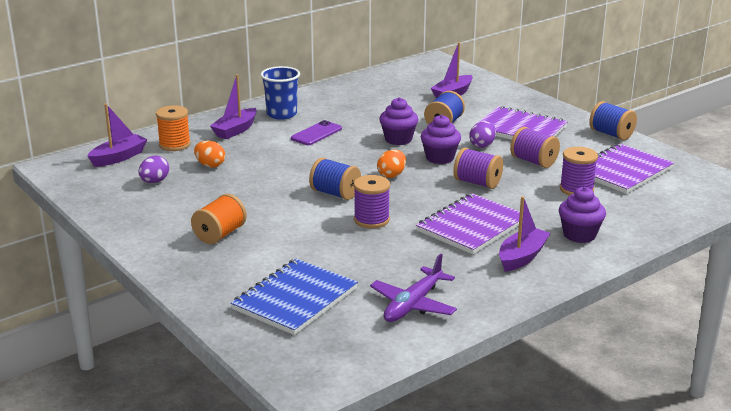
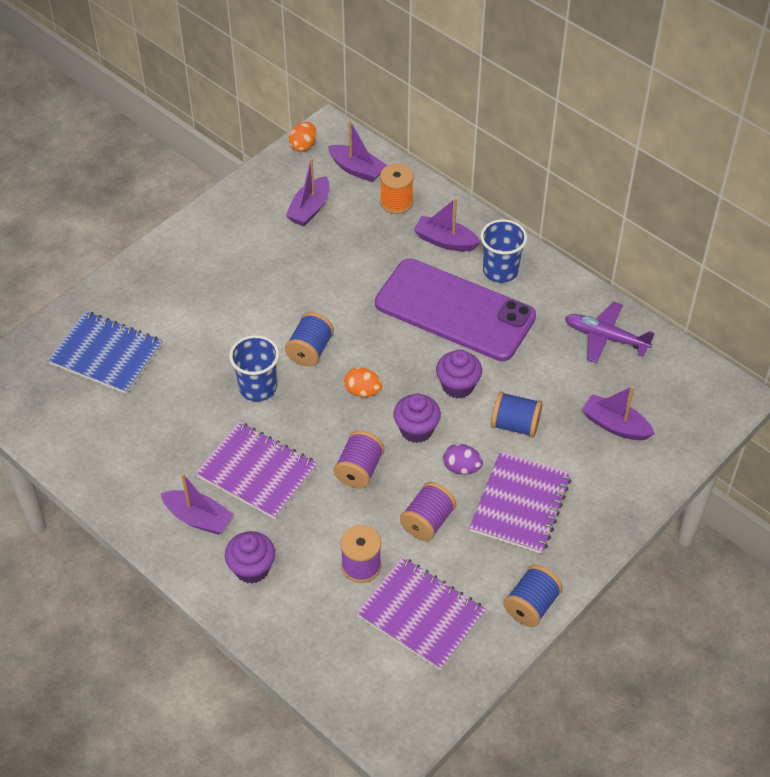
camera: 80 degrees right, 25 degrees up
(154, 182) = (309, 209): purple egg -> purple boat
(210, 165) = (354, 240): orange egg -> orange egg (303, 146)
(220, 234) = (212, 280): orange spool -> none
(316, 133) = (454, 310): purple phone -> purple phone, size x2.48
(371, 220) = (258, 388): purple spool -> blue cup
(413, 304) = (104, 439): purple plane -> purple plane (606, 338)

